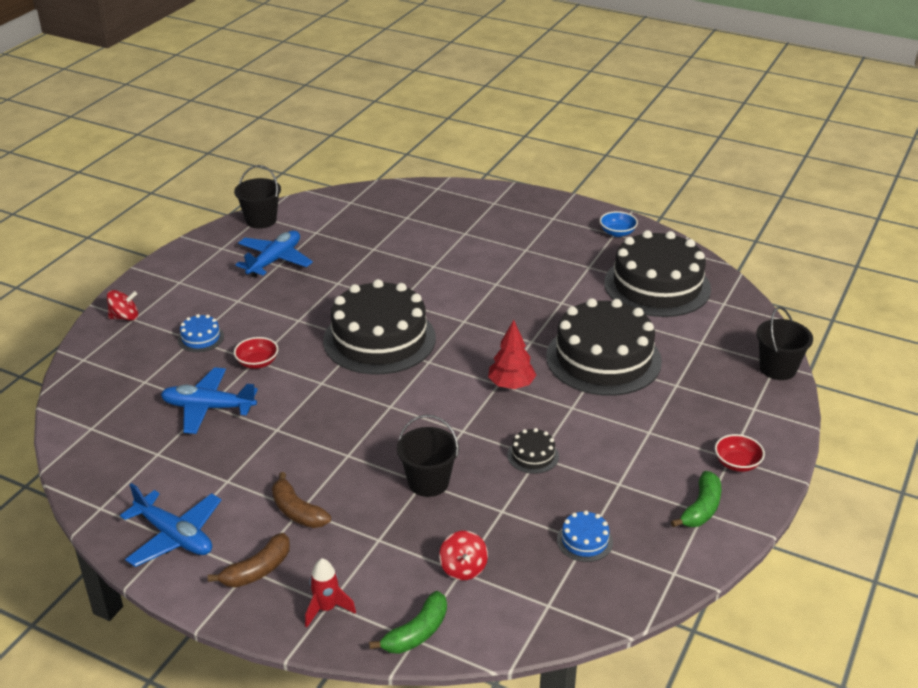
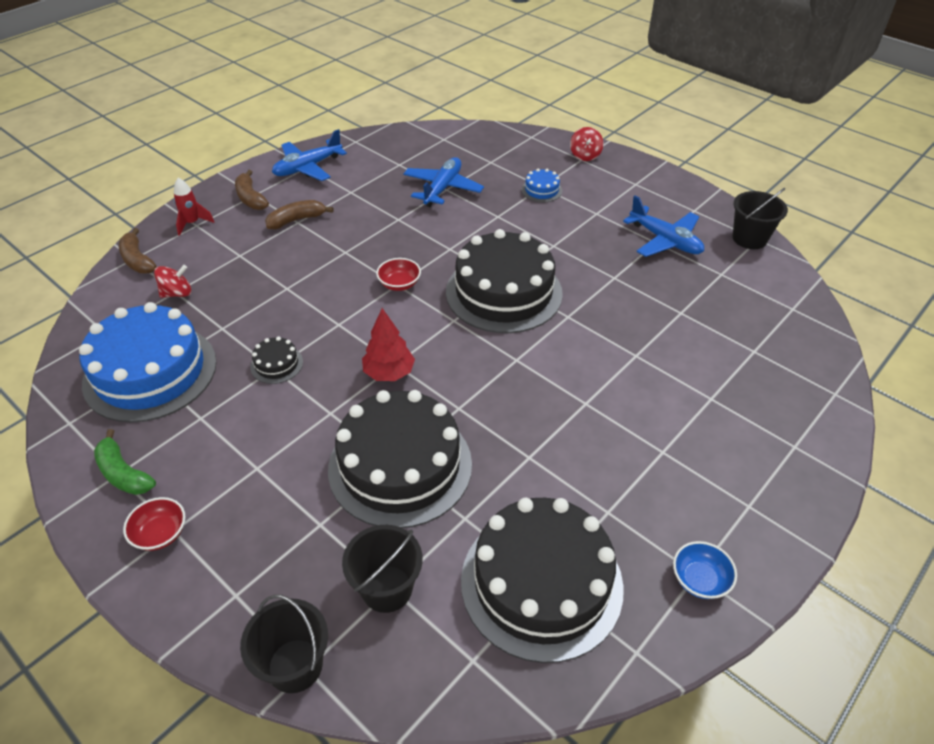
camera: 105 degrees right, 10 degrees up
(257, 363) = (494, 216): red bowl -> red bowl (399, 284)
(417, 632) = (137, 260): green banana -> brown banana
(428, 482) = (284, 291): black bucket -> black bucket (387, 588)
(463, 568) = (177, 293): red spinning top -> red spinning top turned 150 degrees clockwise
(584, 541) = (150, 372): blue cake -> blue cake, size x2.46

